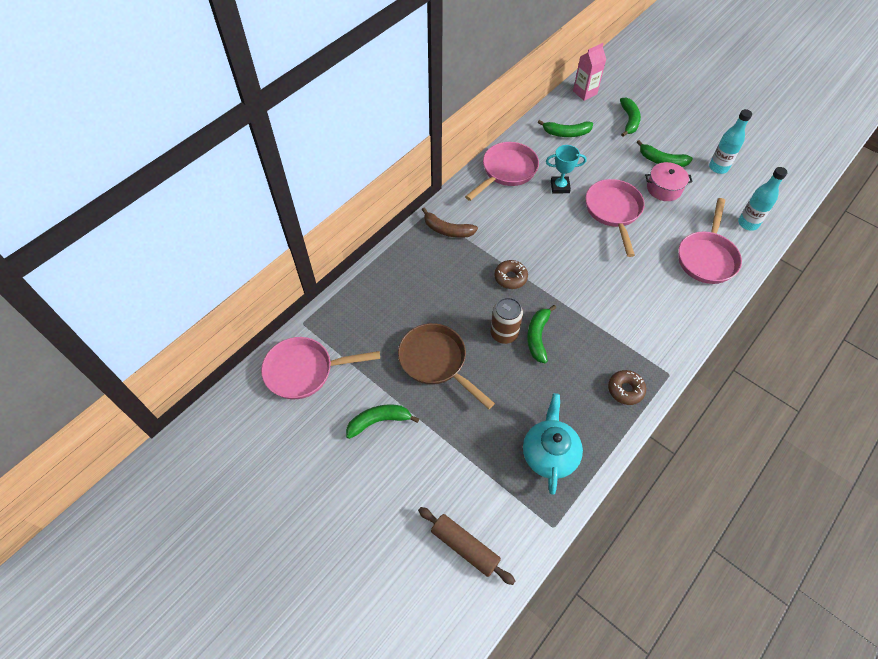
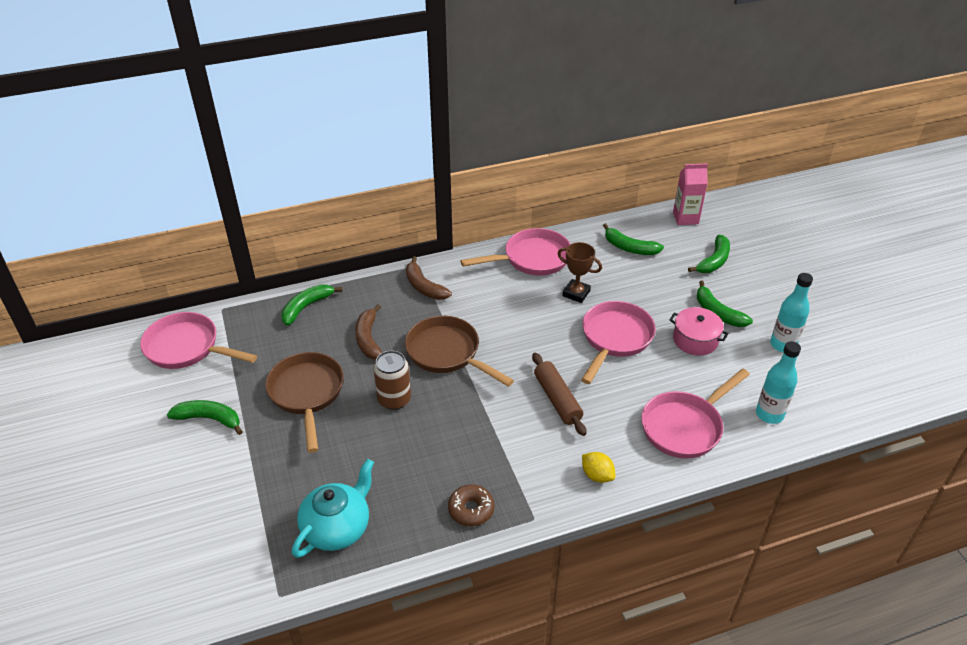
camera: 30 degrees right, 15 degrees down
(443, 293) = (368, 339): none -> brown banana
(465, 547) = (182, 565): brown rolling pin -> brown rolling pin (557, 399)
(510, 277) = (447, 353): brown donut -> brown pan
(537, 336) = (425, 417): green banana -> green banana (306, 307)
(560, 187) = (576, 293): turquoise trophy -> brown trophy
(682, 321) = (597, 475): none -> yellow lemon

